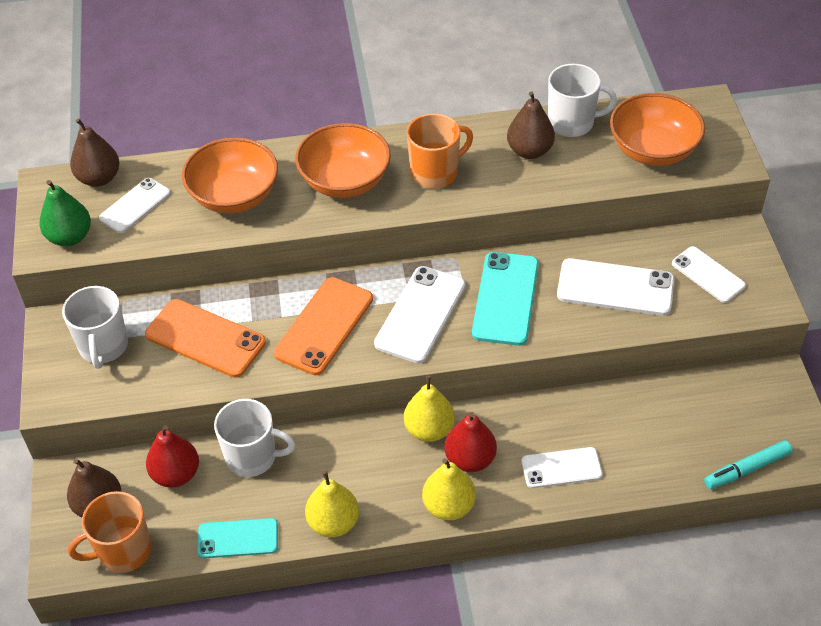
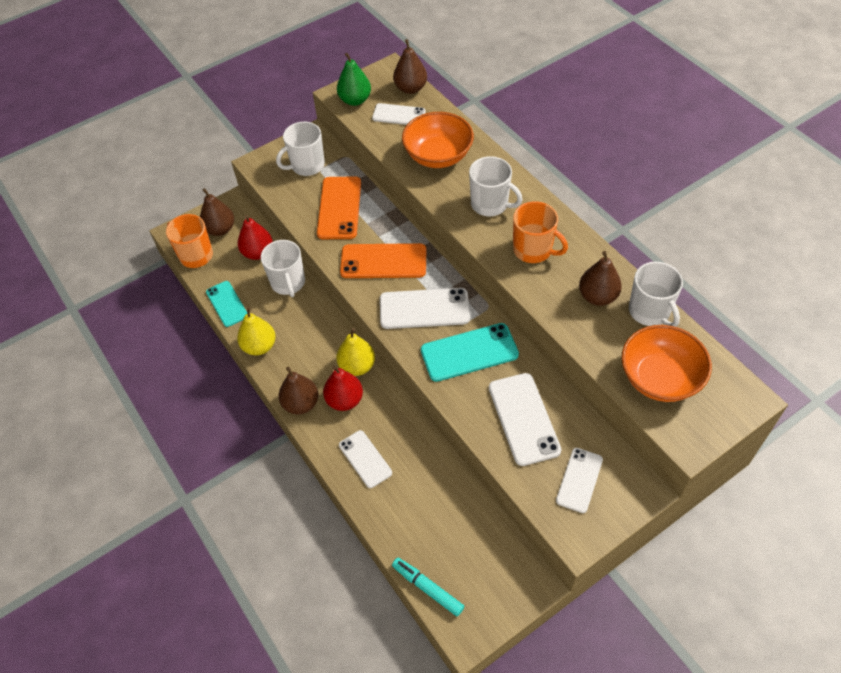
camera: 65 degrees right, 5 degrees up
(345, 181) = (490, 204): orange bowl -> white mug
(448, 506) = (301, 403): yellow pear -> brown pear

